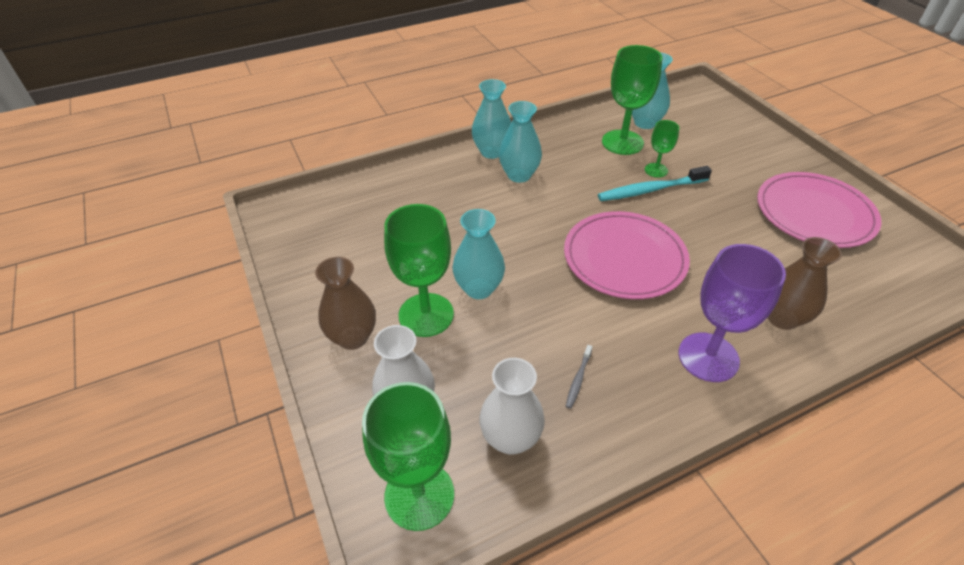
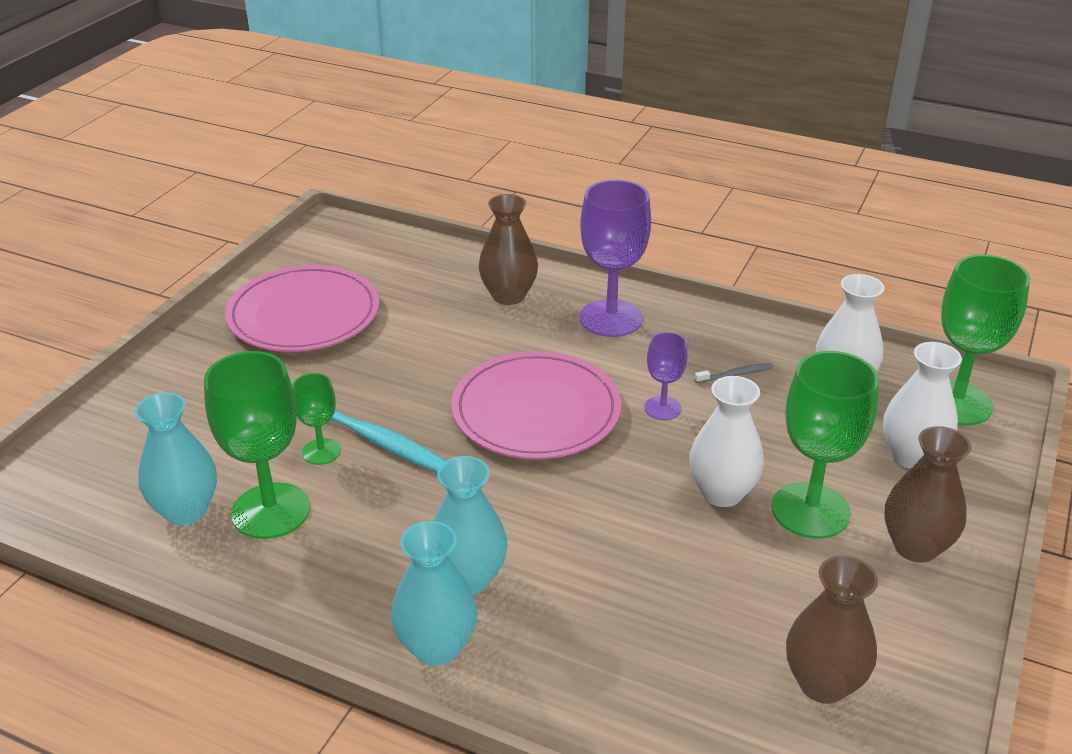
camera: 130 degrees left, 10 degrees down
(341, 239) = (823, 684): none -> brown vase
(479, 288) = (722, 493): turquoise vase -> white vase
(576, 314) = (662, 408): none -> purple goblet

